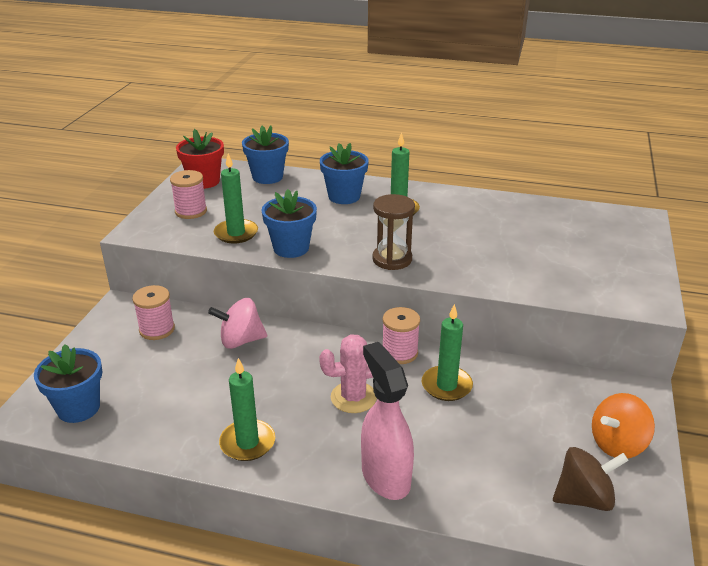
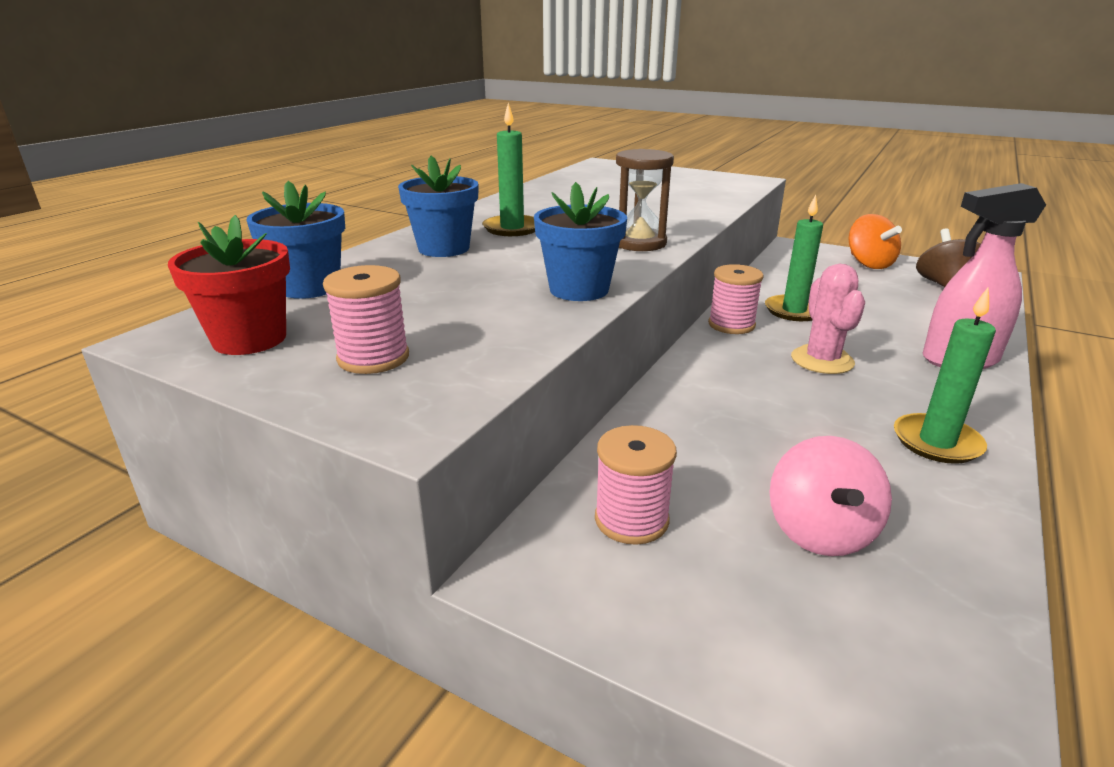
camera: 75 degrees left, 5 degrees down
(78, 408) = (904, 645): blue flower pot -> none
(236, 233) = (501, 323): green candle -> none
(240, 340) = (687, 429): pink spinning top -> pink spinning top (820, 532)

